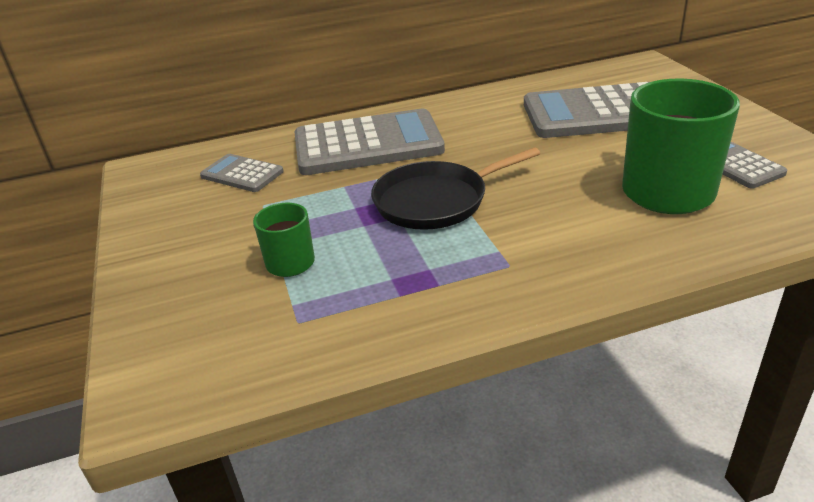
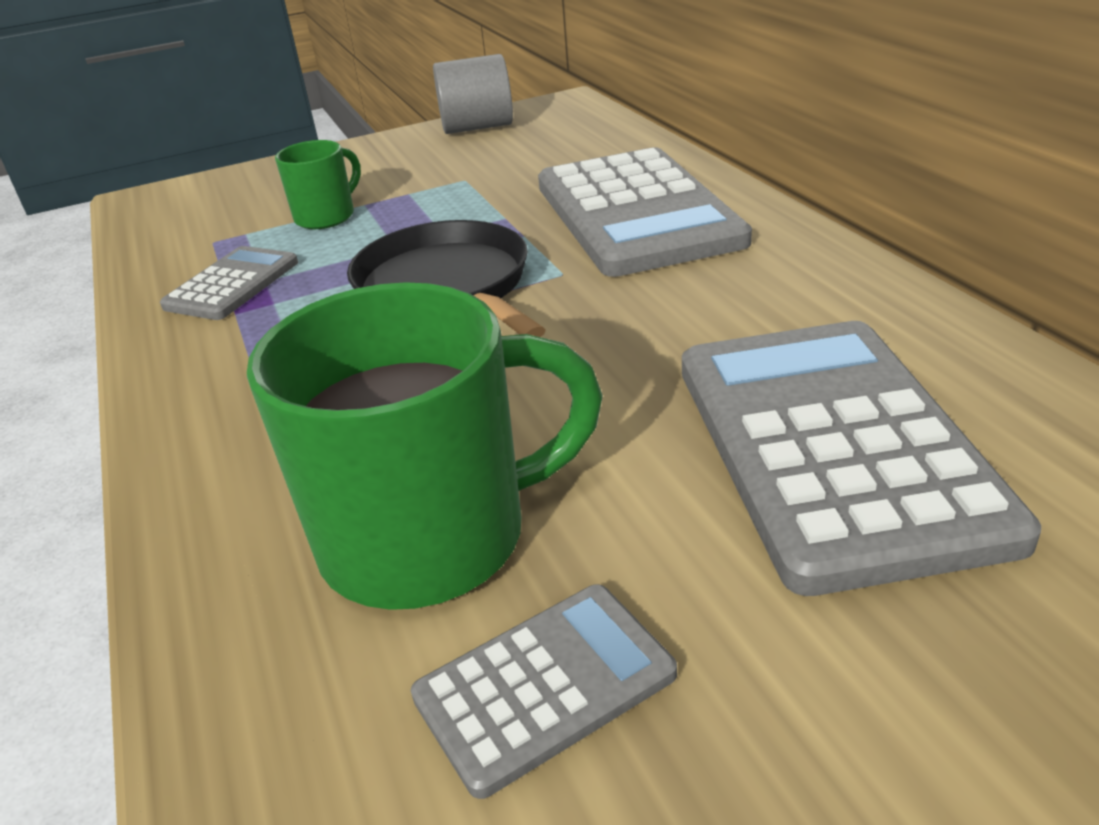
camera: 85 degrees right, 0 degrees up
(152, 204) = (477, 127): none -> grey cylinder
(242, 174) = (544, 153): grey calculator -> grey calculator (232, 284)

